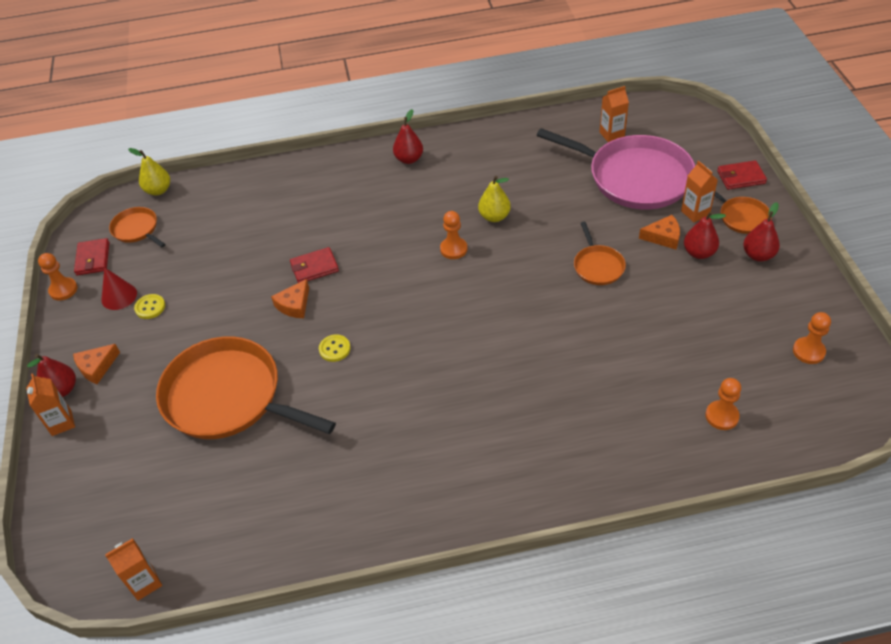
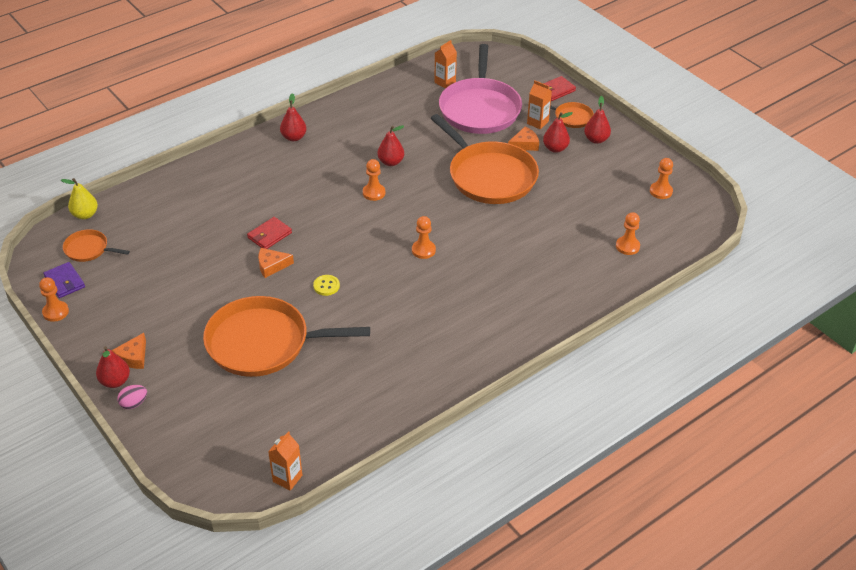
camera: 30 degrees left, 5 degrees down
(61, 423) = (134, 403): orange carton -> pink egg
(93, 259) = (65, 282): red wallet -> purple wallet
(119, 296) = (112, 302): red cone -> none
(150, 307) = (147, 302): yellow button -> none
(294, 305) = (272, 266): orange cheese -> orange cheese turned 75 degrees clockwise
(466, 339) = (423, 250): none -> orange pawn
(494, 216) = (391, 162): yellow pear -> red pear
(598, 266) = (489, 176): orange pan -> orange pan, size x2.17
(634, 177) = (480, 108): pink pan -> pink pan turned 90 degrees clockwise

